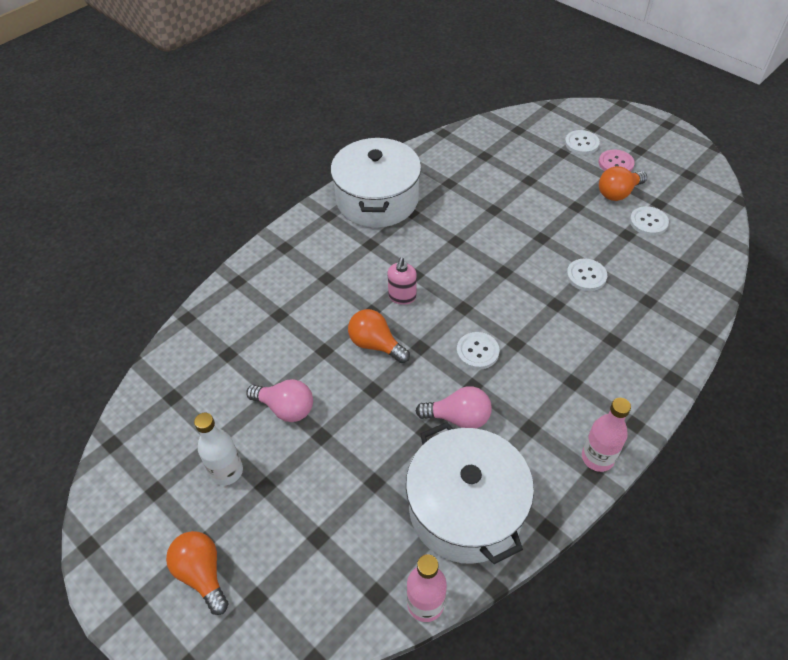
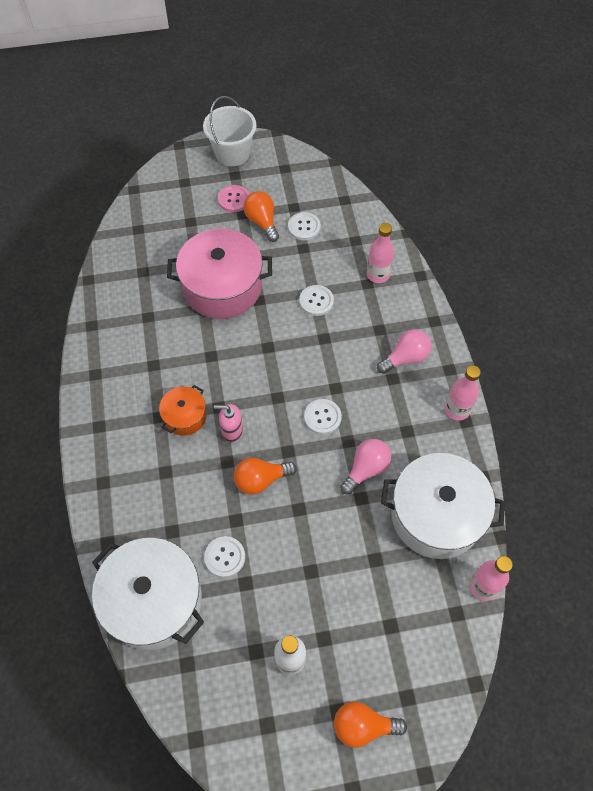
camera: 55 degrees left, 10 degrees up
(286, 408) = (267, 582): pink light bulb -> pink light bulb (405, 358)
(377, 200) = (116, 379): white pot -> white pot (154, 600)
(386, 259) = (185, 416): none -> orange pot
(402, 297) = (232, 431): pink soap dispenser -> pink soap dispenser turned 135 degrees clockwise
(526, 208) = (222, 287): none -> pink pot
(581, 143) = (193, 202): white button -> white button (225, 557)
(618, 193) = (262, 222): orange light bulb -> orange light bulb turned 150 degrees clockwise
(657, 135) = (232, 153): none -> white bucket
(667, 303) = (378, 274): none -> pink bottle

